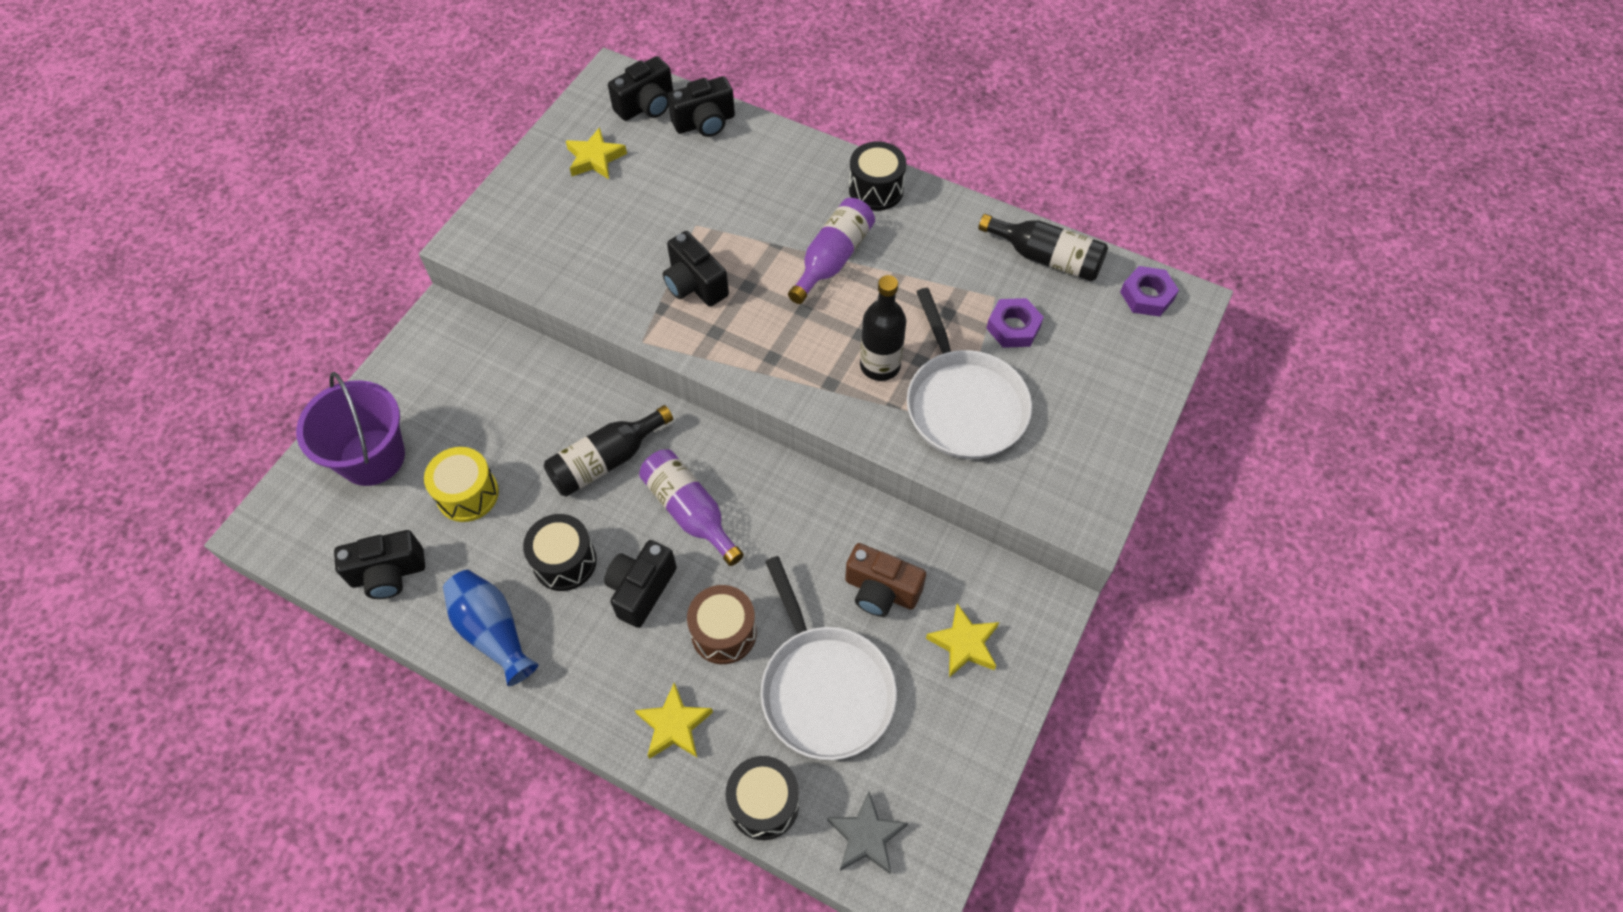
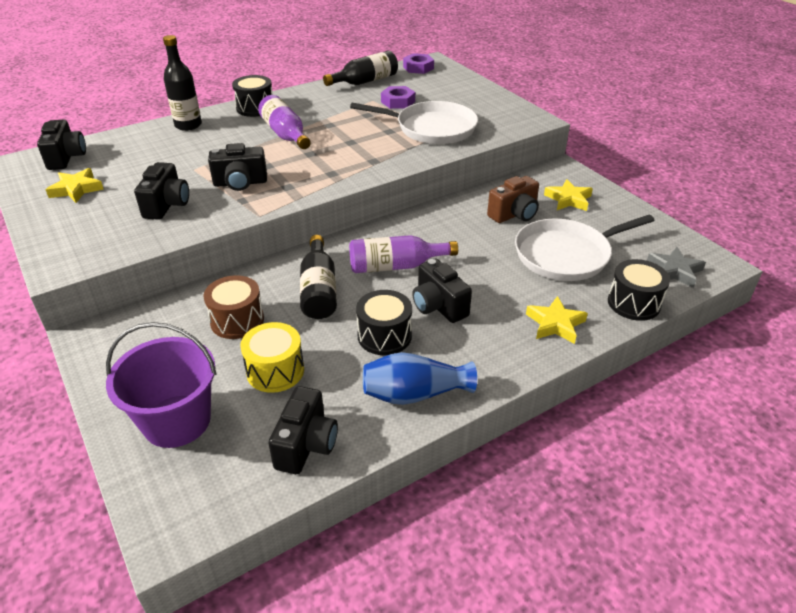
camera: 60 degrees left, 20 degrees down
(705, 123) = (117, 142): black camera -> black camera (167, 205)
(724, 632) = (499, 281): brown drum -> brown drum (237, 320)
(824, 688) = (566, 255): white pan -> white pan turned 150 degrees clockwise
(880, 365) = (378, 143): black bottle -> black bottle (188, 125)

